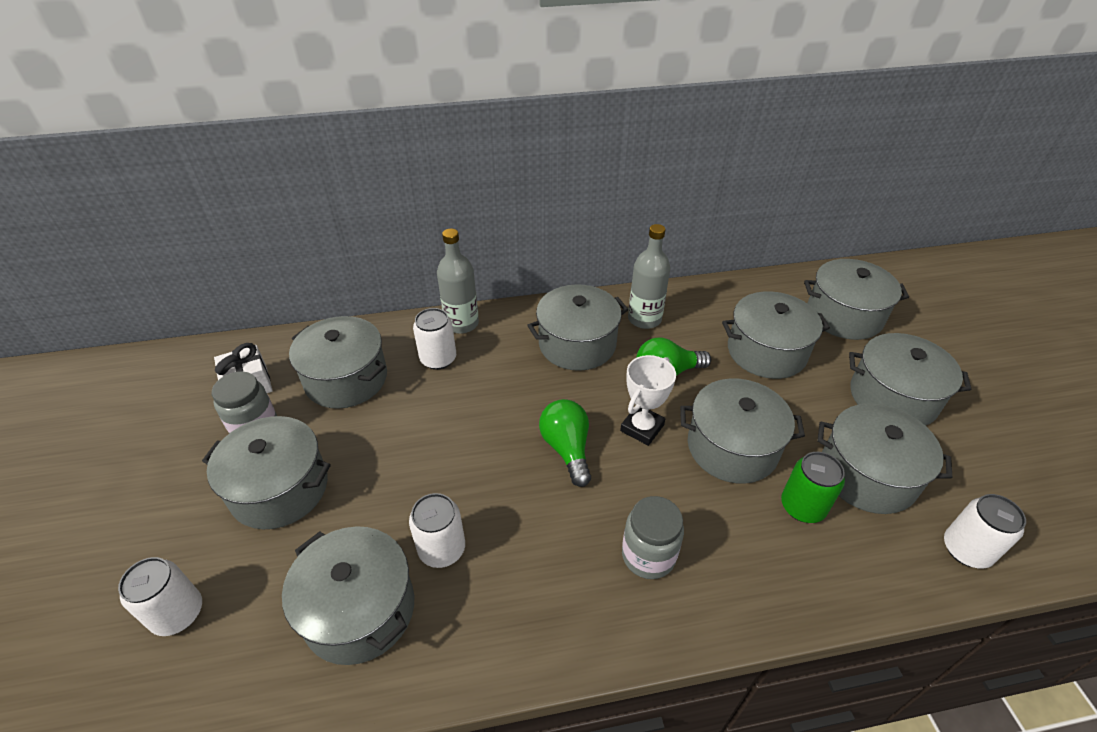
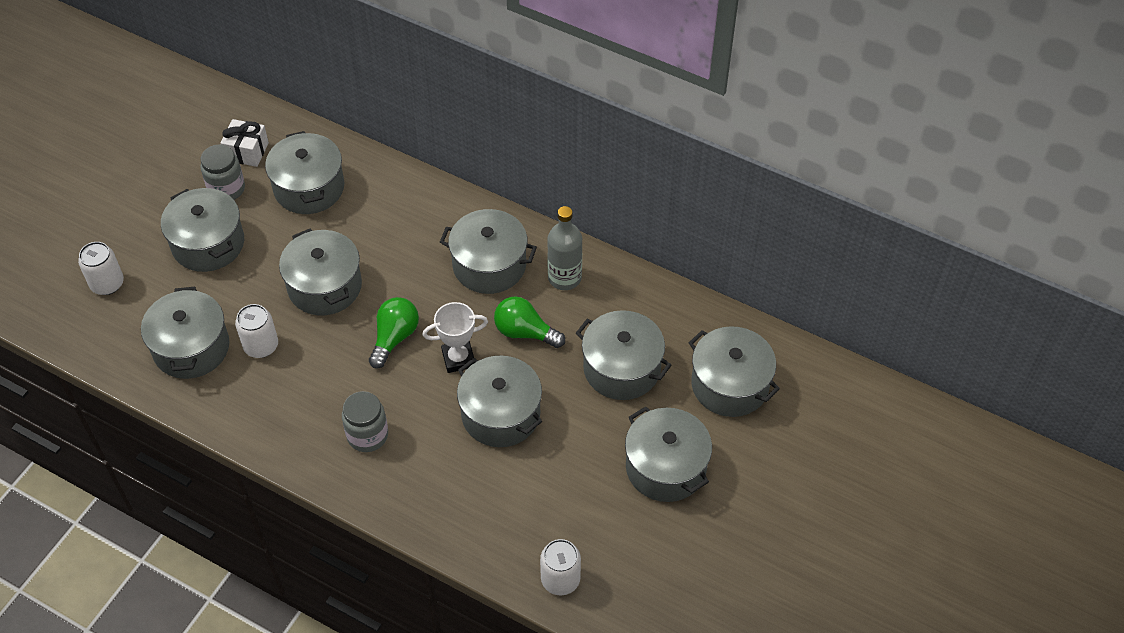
camera: 40 degrees right, 10 degrees up
(438, 359) = (381, 211): white can -> none
(461, 323) = (427, 191): grey bottle -> none
(802, 507) = (494, 481): green can -> none
(867, 475) = (565, 496): grey pot -> grey pot (325, 286)

